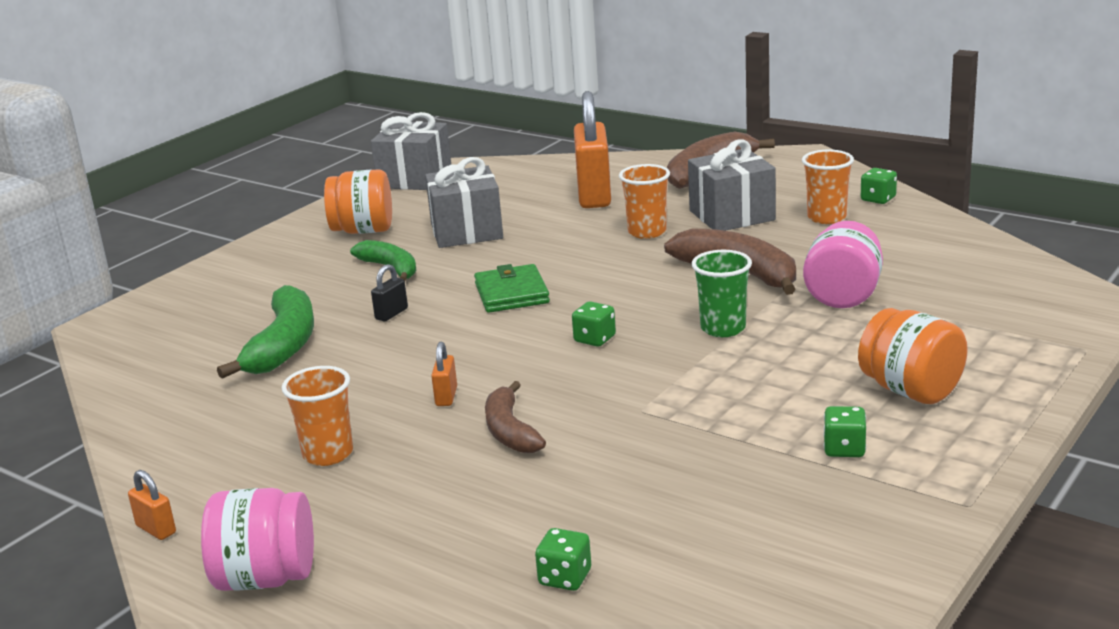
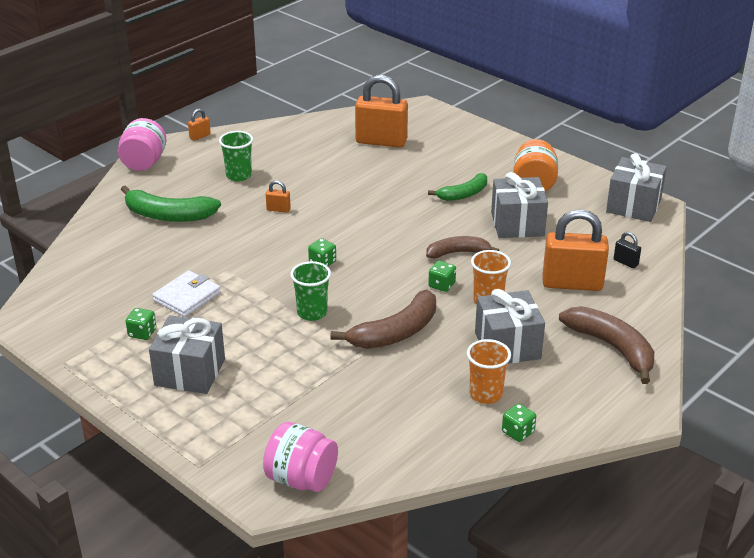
camera: 95 degrees right, 10 degrees up
(219, 343) = (381, 141): none -> orange padlock
(283, 345) = (368, 160): green banana -> green banana (168, 215)
(328, 454) = (239, 175): orange cup -> green cup
(391, 314) = (393, 194): black padlock -> black padlock (625, 262)
(510, 431) = (229, 227): brown banana -> brown banana (458, 253)
(512, 293) = (404, 237): green wallet -> none
(565, 578) = (91, 234): green dice -> green dice (441, 285)
(729, 430) = (187, 297): none -> white wallet
(843, 296) = (335, 373): pink jar -> pink jar (301, 479)
(911, 391) = (190, 372): orange jar -> grey gift

